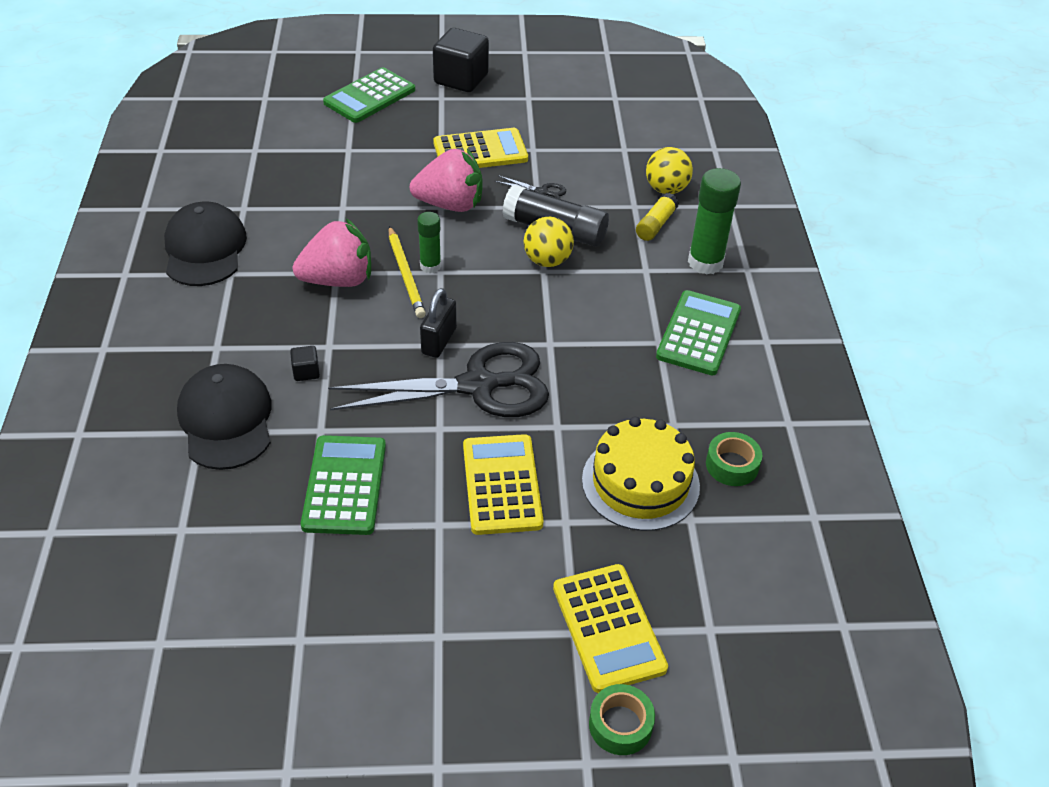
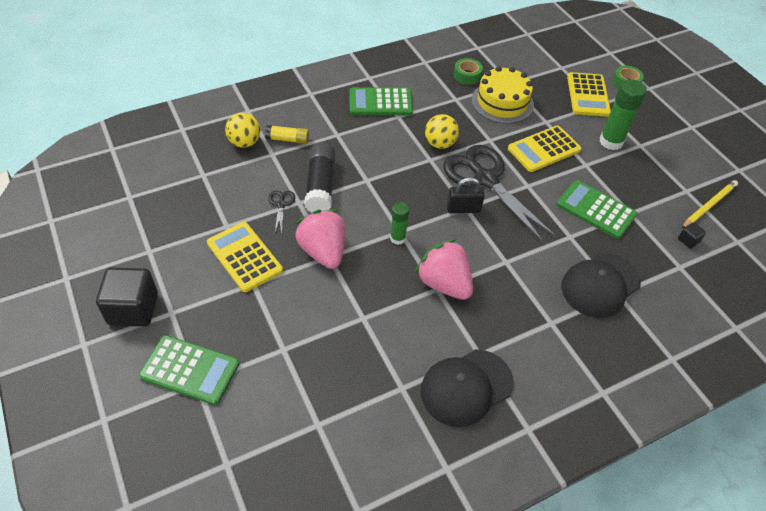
camera: 115 degrees left, 5 degrees up
(306, 372) = (535, 263): black cube -> black cube (688, 240)
(344, 485) = (596, 210): green calculator -> green calculator turned 60 degrees clockwise
(406, 274) = (414, 248): yellow pencil -> yellow pencil (708, 206)
(547, 261) = (356, 181): yellow ball -> yellow ball (440, 144)
(608, 628) = (588, 95): yellow calculator -> yellow calculator turned 135 degrees clockwise
(705, 262) = (314, 111): green glue stick -> green glue stick (611, 142)

